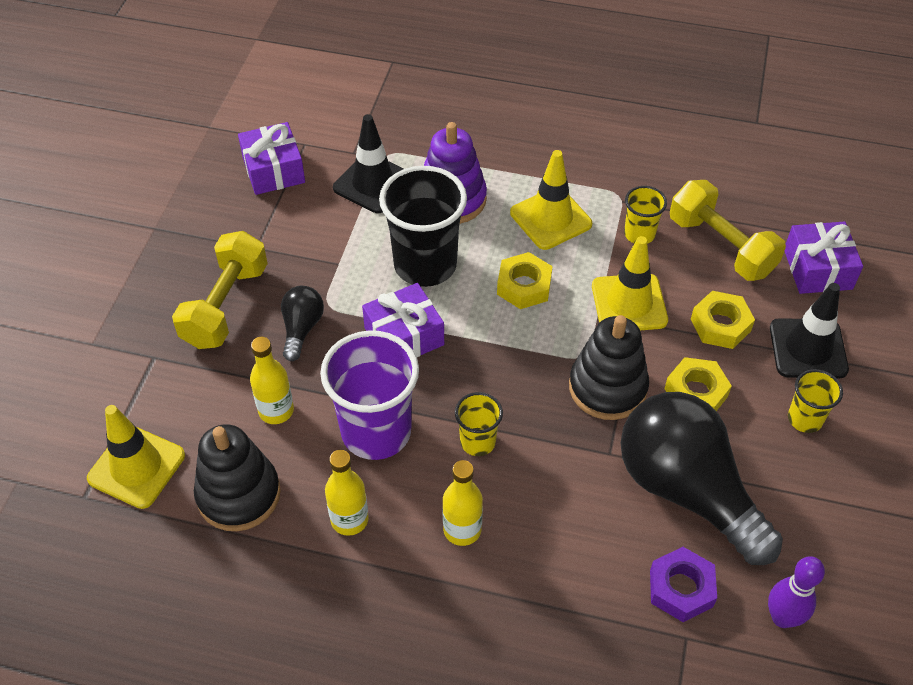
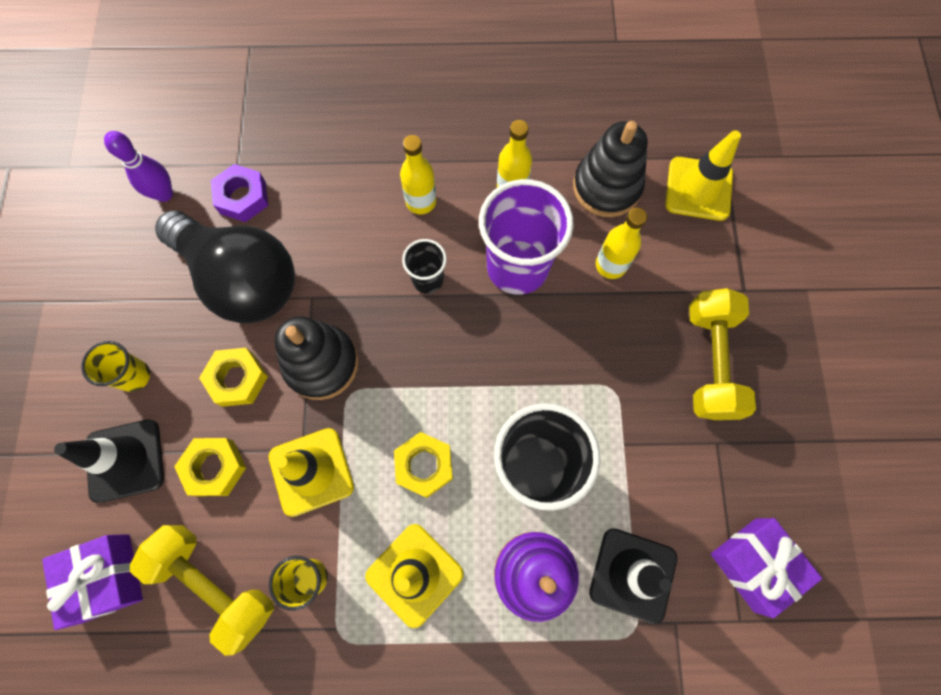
camera: 165 degrees right, 20 degrees up
(301, 328) = (626, 355): black light bulb -> none
(404, 336) = (526, 371): purple gift -> none
(477, 442) = (428, 279): yellow cup -> black cup

